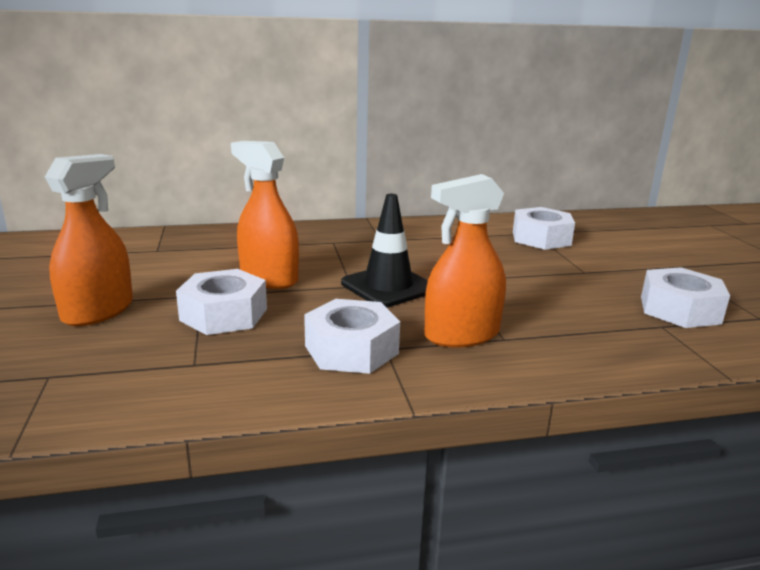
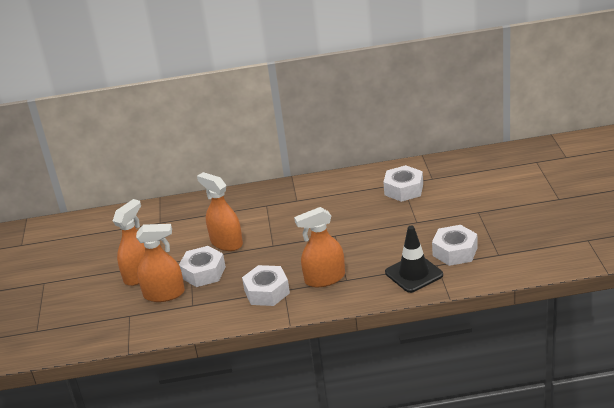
camera: 10 degrees right, 10 degrees up
(138, 342) = (164, 294): none -> orange spray bottle
(388, 286) = (293, 244): black traffic cone -> black traffic cone (414, 274)

